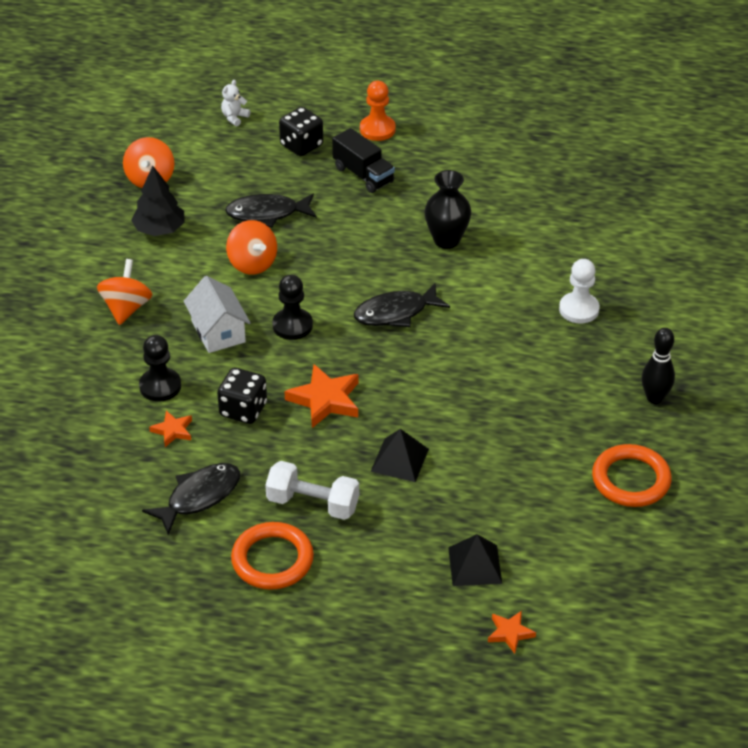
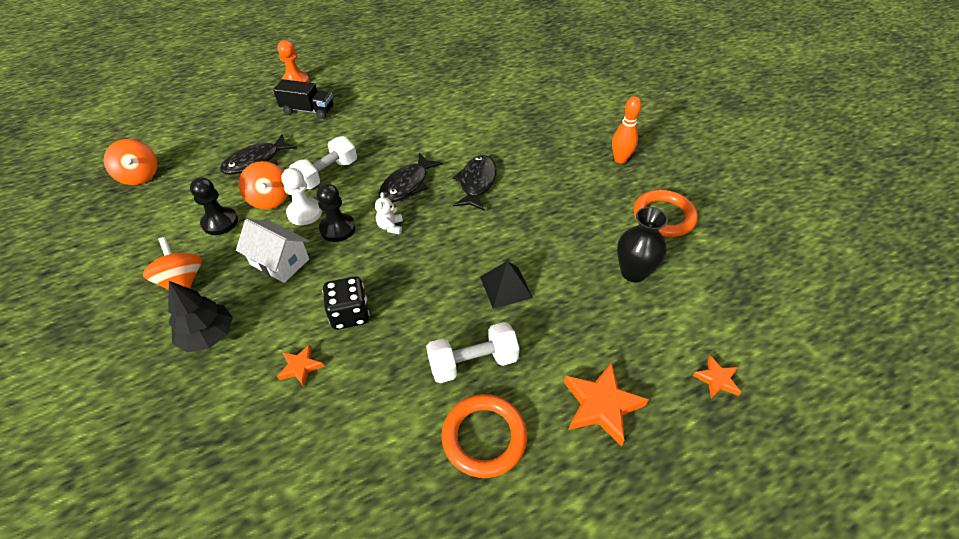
camera: 35 degrees left, 5 degrees up
(159, 229) = (172, 208): black tree -> black tree (208, 335)
(160, 386) = (260, 333): black pawn -> black pawn (220, 222)
(199, 497) = (371, 416): black fish -> black fish (477, 183)
(234, 117) = (183, 112): white teddy bear -> white teddy bear (390, 227)
(252, 263) = (270, 199): orange spinning top -> orange spinning top turned 45 degrees clockwise
(301, 145) = (248, 110): black dice -> none
(325, 400) = (410, 271): orange star -> orange star (601, 405)
(326, 262) = (327, 174): none -> white dumbbell
(446, 240) = (400, 125): black vase -> black vase (633, 272)
(475, 565) = (637, 338): black pyramid -> none
(579, 309) = (522, 130): white pawn -> white pawn (304, 213)
(654, 398) = (620, 159): black bowling pin -> orange bowling pin

